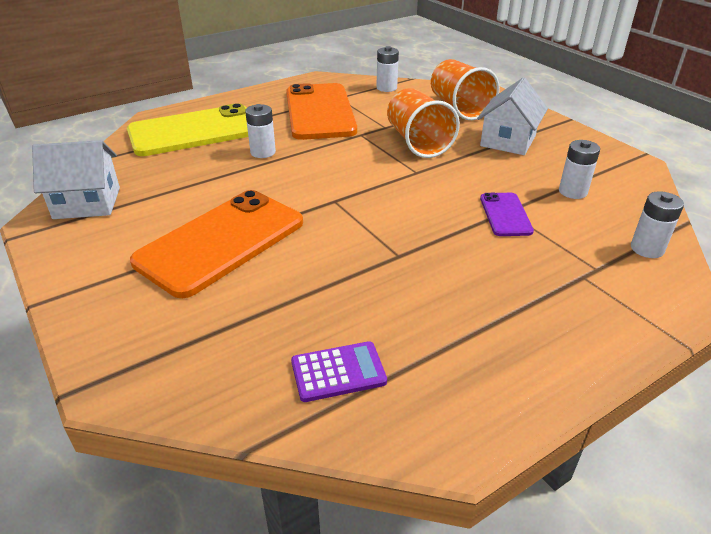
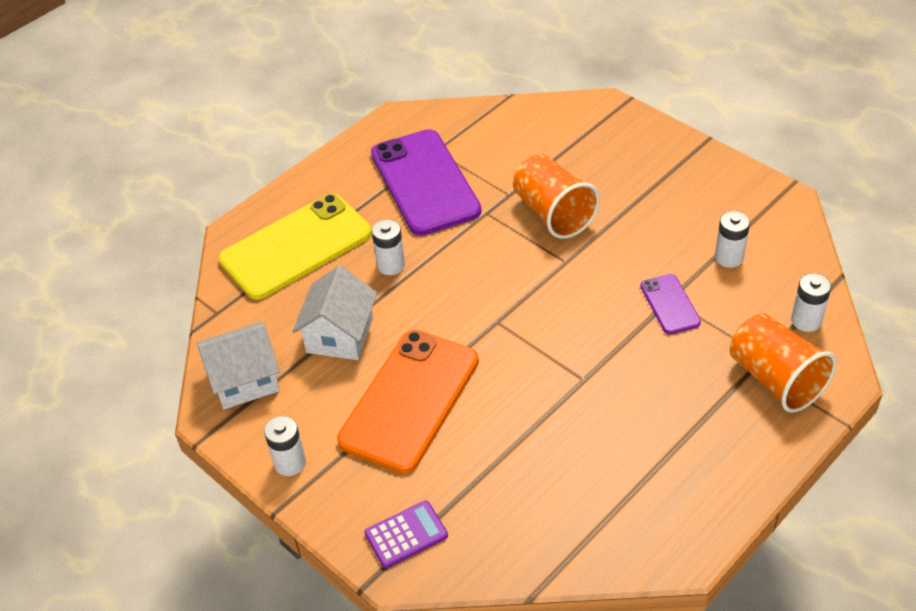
camera: 10 degrees left, 10 degrees up
(320, 112) = (425, 182): orange phone -> purple phone
(338, 372) = (574, 513): purple calculator -> purple calculator (406, 534)
(386, 88) = (486, 121): white battery -> white battery (290, 463)
(459, 108) = (582, 142): orange cup -> orange cup (775, 379)
(508, 141) = (649, 191): white house -> white house (340, 335)

